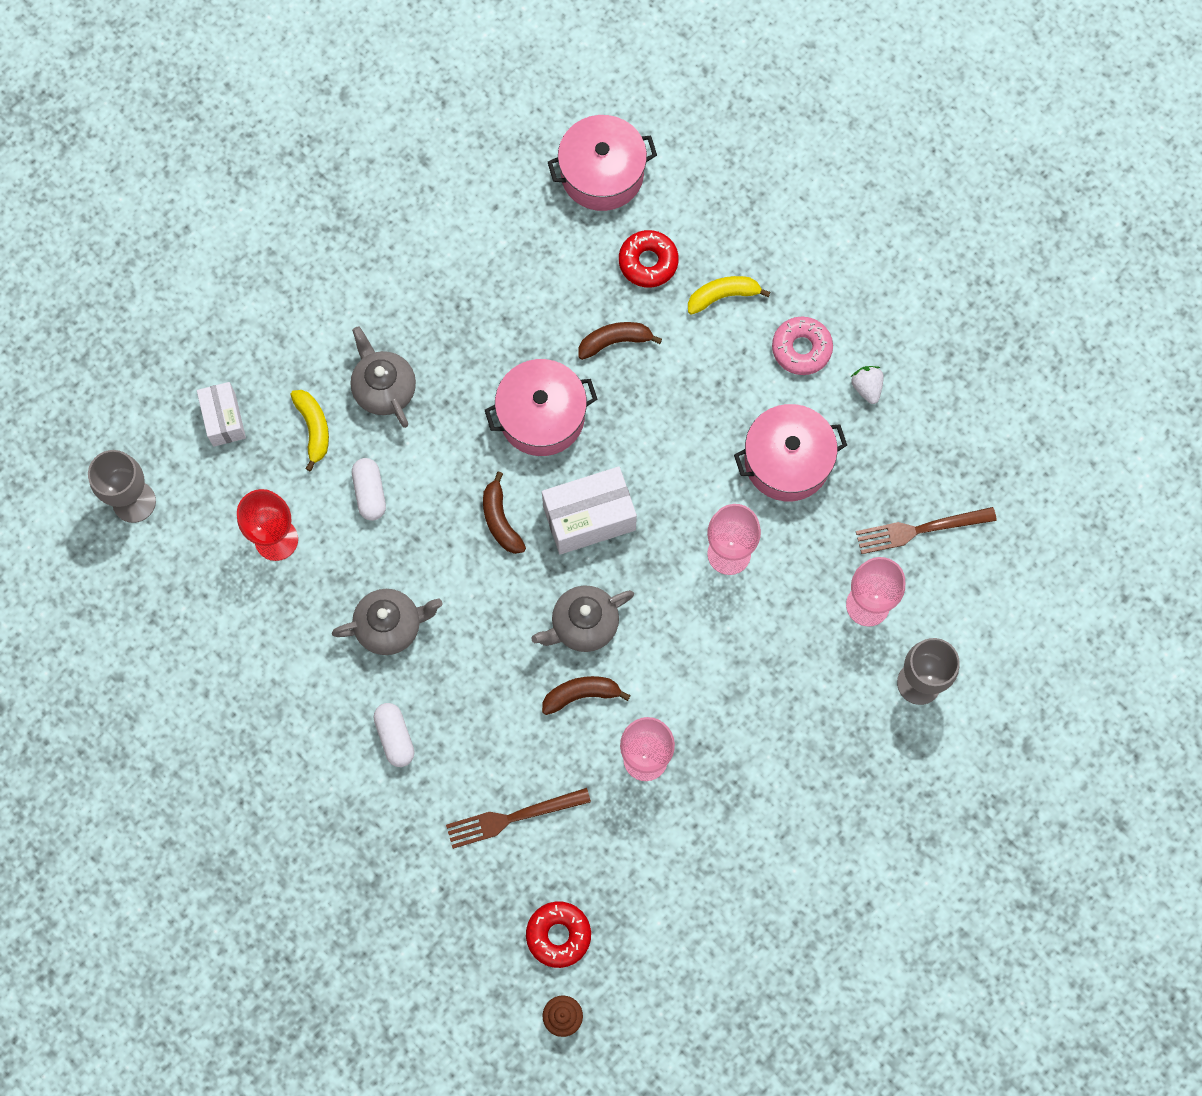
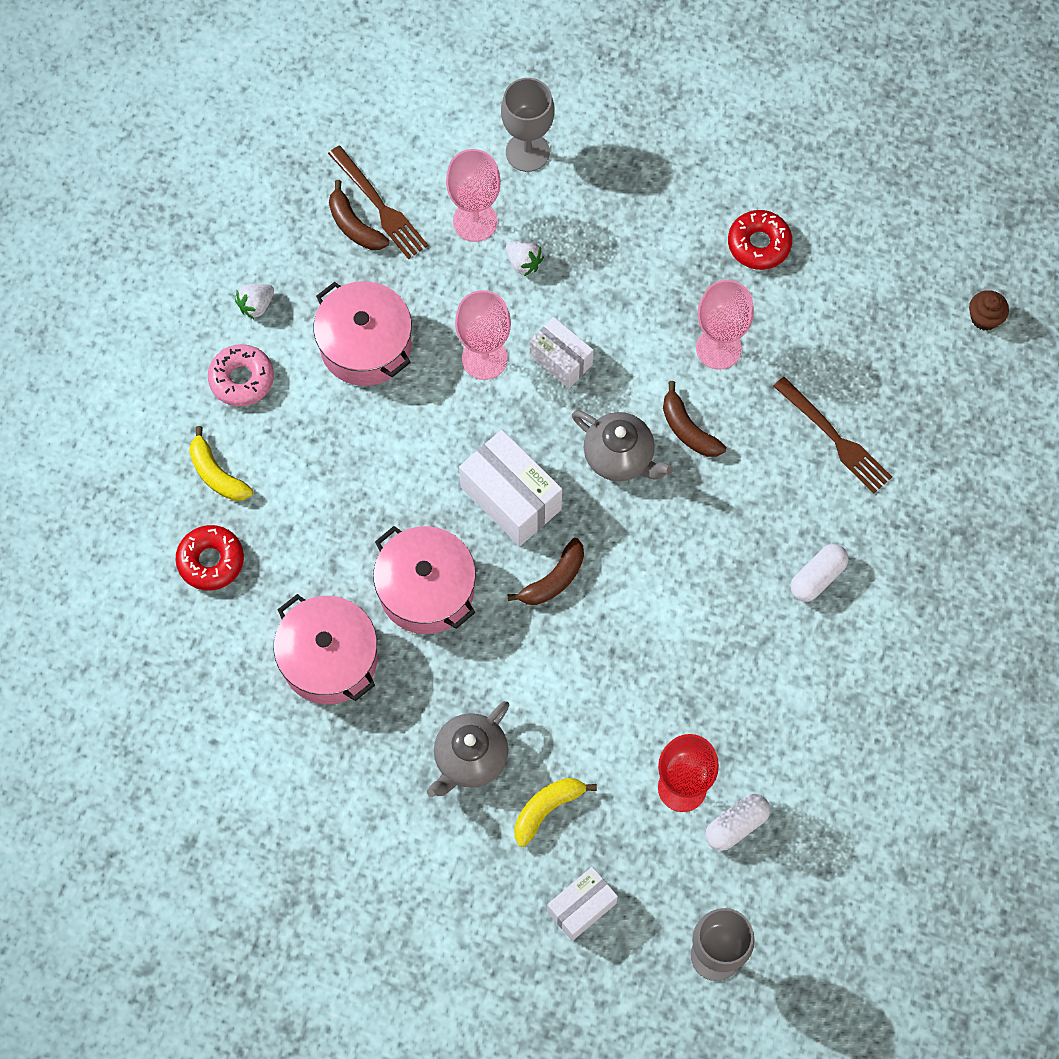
camera: 115 degrees left, 5 degrees down
(370, 493) = (587, 719): white capsule -> white capsule (736, 825)
(390, 626) = (713, 633): grey teapot -> none
(558, 935) = (917, 352): red donut -> red donut (759, 244)
(602, 174) = (129, 650): pink pot -> pink pot (329, 658)
(615, 341) = (313, 555): brown banana -> brown banana (354, 226)
(697, 617) = (561, 360): none -> white box
(807, 628) = (523, 263): none -> white strawberry

